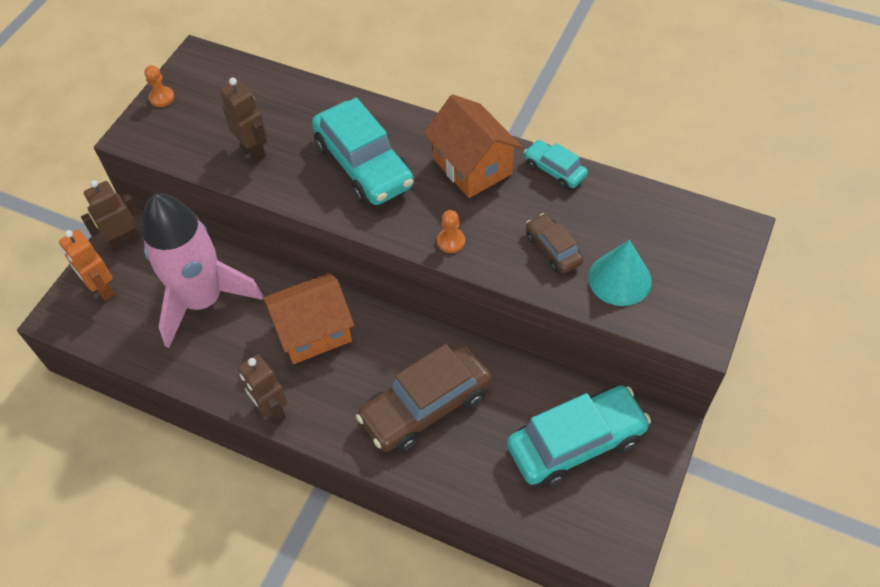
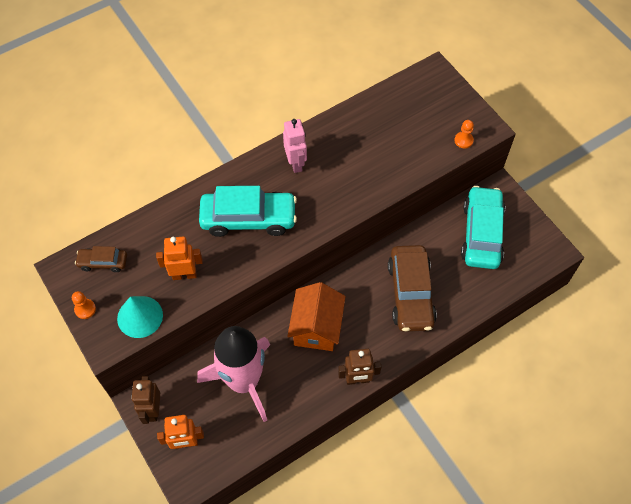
camera: 60 degrees left, 5 degrees up
(253, 150) = (184, 274): brown robot -> orange robot
(451, 241) = (343, 205): orange pawn -> orange pawn (463, 140)
(472, 166) = (296, 163): orange house -> pink robot
(553, 249) = (386, 159): brown car -> brown car (103, 262)
(554, 170) = (331, 125): turquoise car -> none
(619, 279) = (428, 141): turquoise cone -> turquoise cone (140, 316)

